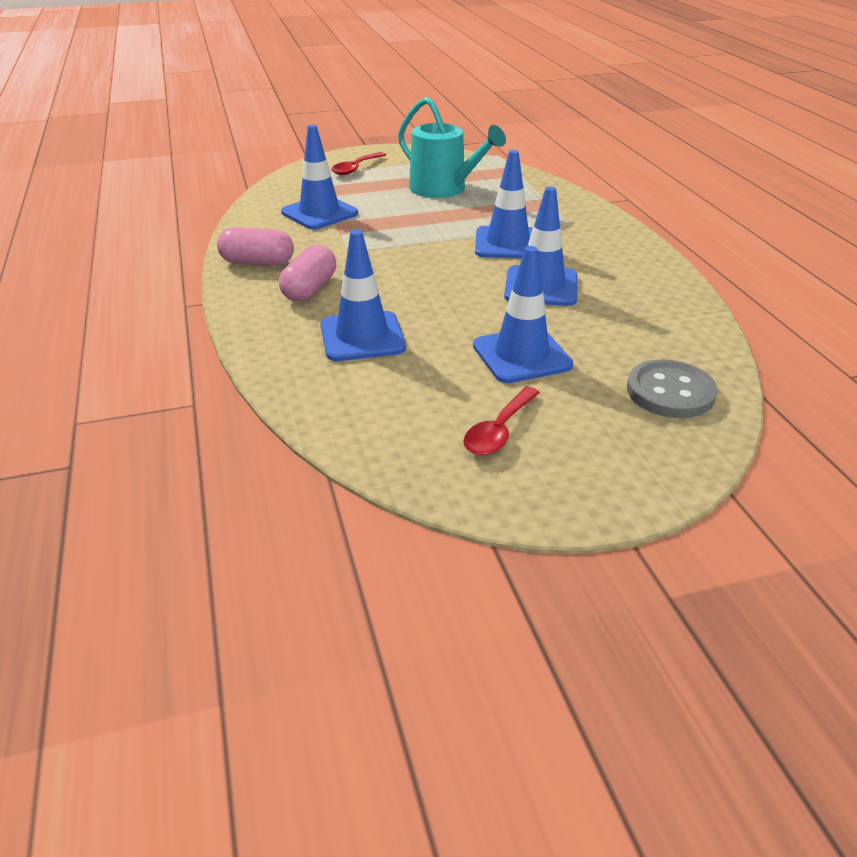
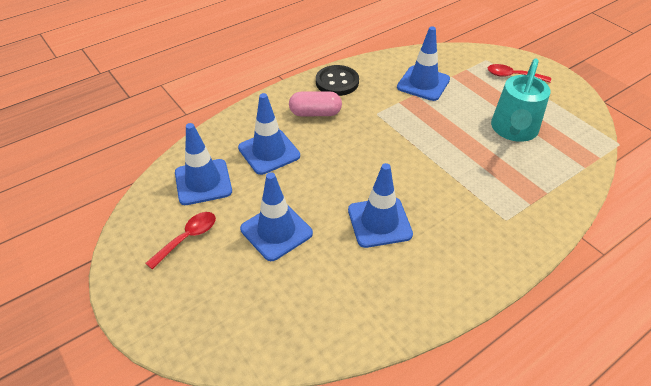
camera: 70 degrees right, 10 degrees up
(257, 262) = (337, 82): pink capsule -> black button
(499, 431) = (187, 238): red spoon -> red spoon turned 120 degrees clockwise
(507, 243) = (440, 188): blue traffic cone -> blue traffic cone (203, 182)
(670, 392) = (258, 323): grey button -> none

